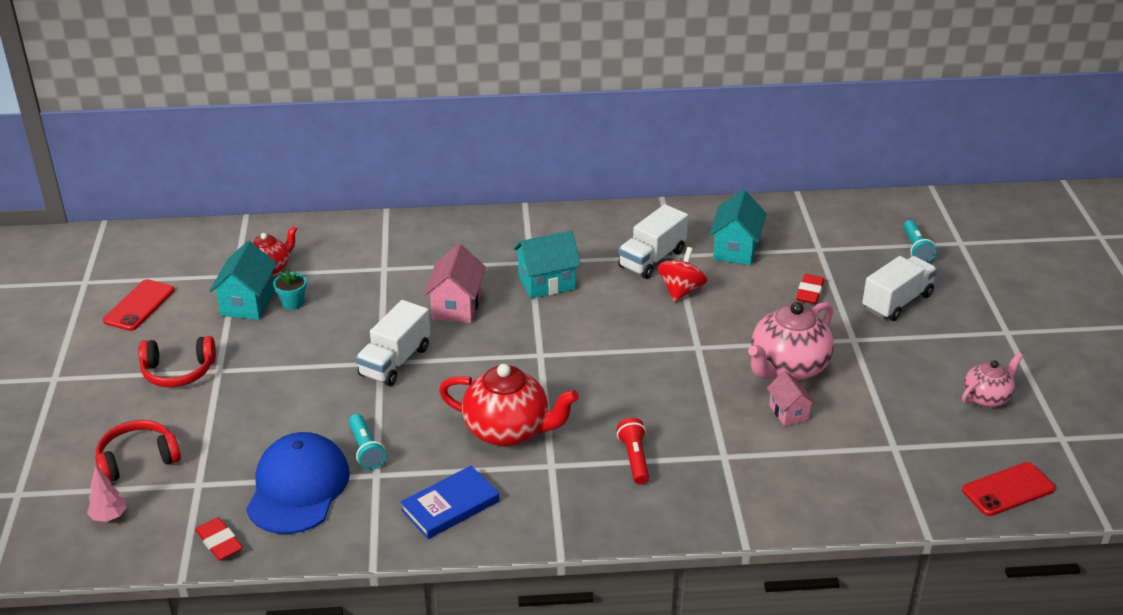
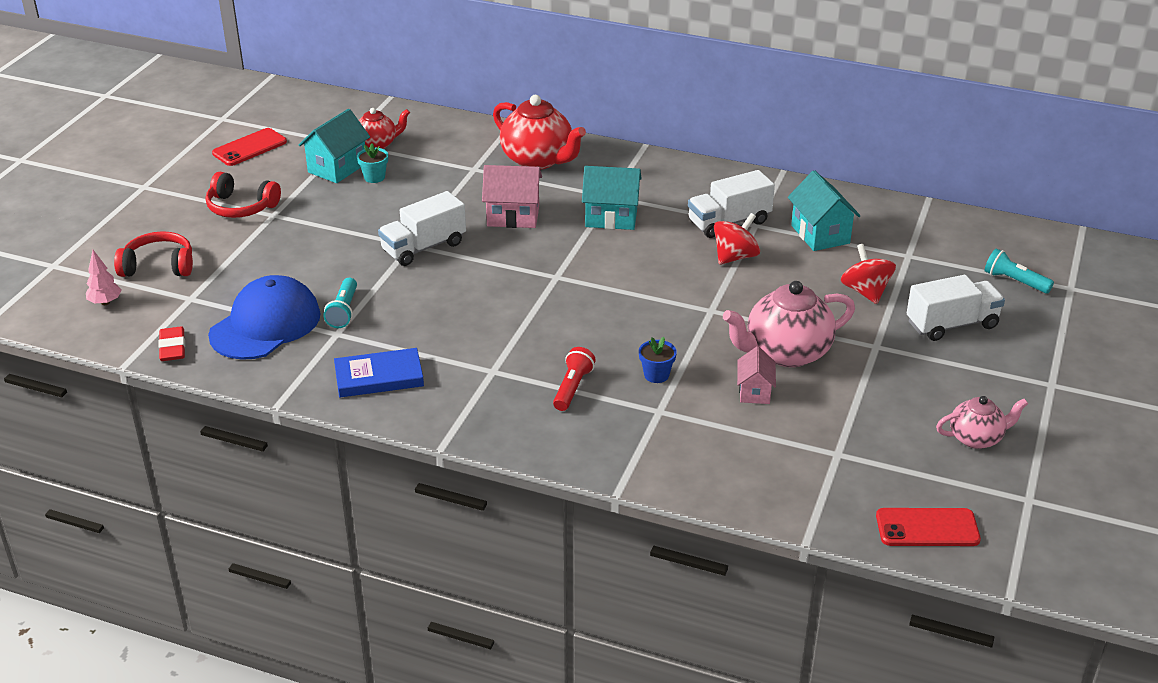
camera: 25 degrees right, 0 degrees up
(456, 306) = (513, 216): pink house -> pink house turned 60 degrees clockwise
(508, 430) = (477, 331): red teapot -> red teapot (538, 160)
(697, 423) = (656, 375): none -> blue flower pot
(735, 249) = (820, 234): turquoise house -> turquoise house turned 60 degrees counterclockwise
(809, 292) = (865, 292): red eraser -> red spinning top
(916, 249) = (1014, 281): turquoise flashlight -> turquoise flashlight turned 105 degrees clockwise

